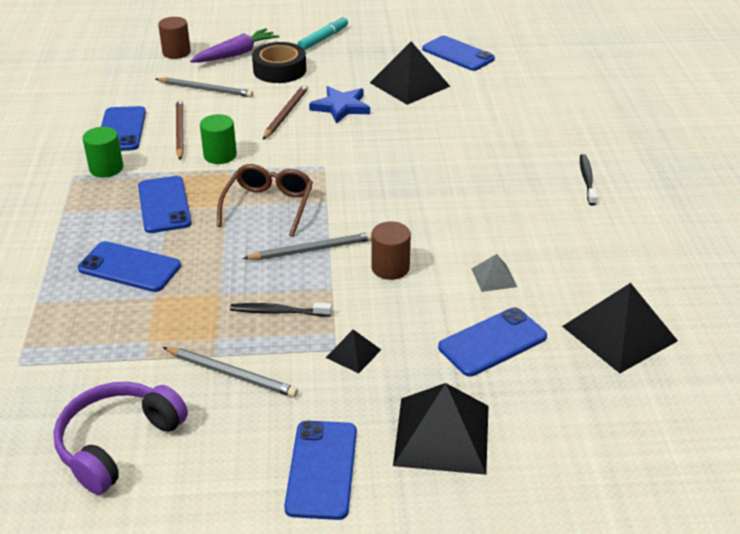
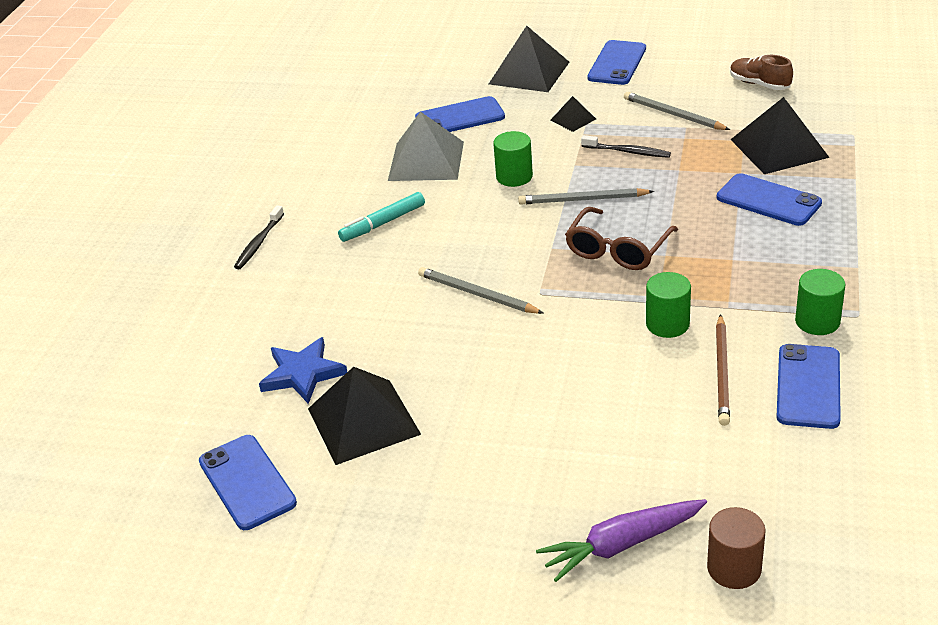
camera: 160 degrees left, 0 degrees up
(118, 443) = (759, 84): purple headphones -> brown shoe
(164, 205) = (737, 263): blue phone -> none
(205, 89) = (682, 455): grey pencil -> grey pencil (477, 294)
(279, 70) = (553, 486): black tape -> none
(286, 114) = (566, 385): brown pencil -> none
(323, 39) = (451, 566): turquoise marker -> turquoise marker (383, 223)
(341, 107) = (483, 388): blue star -> blue star (302, 374)
(390, 268) = (514, 177): brown cylinder -> green cylinder
(494, 277) = (426, 161): grey pyramid -> grey pyramid, size x2.05
(619, 333) = (358, 115): black pyramid -> black pyramid (779, 148)

